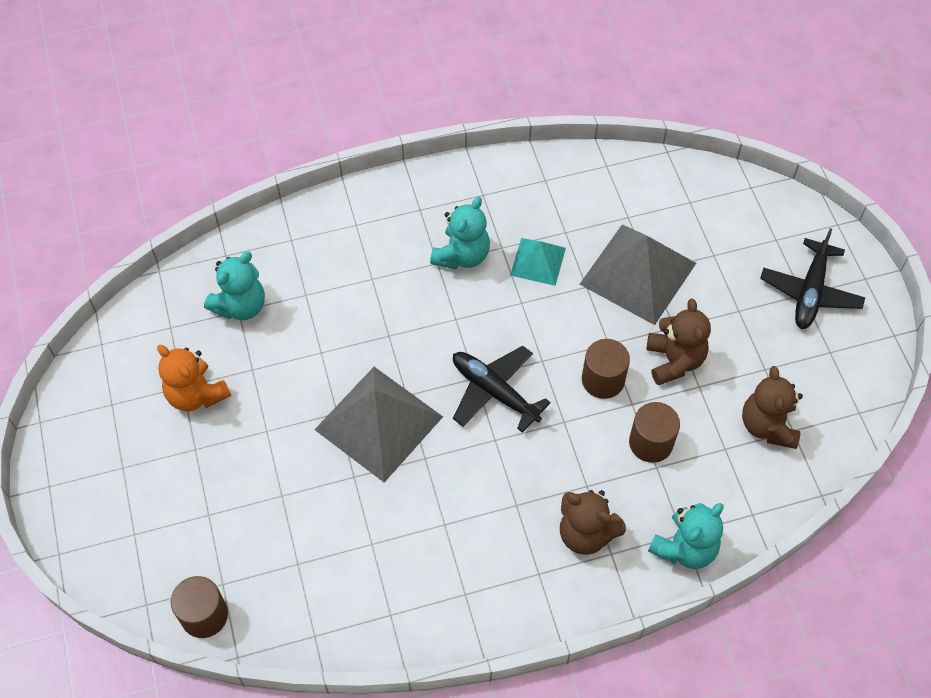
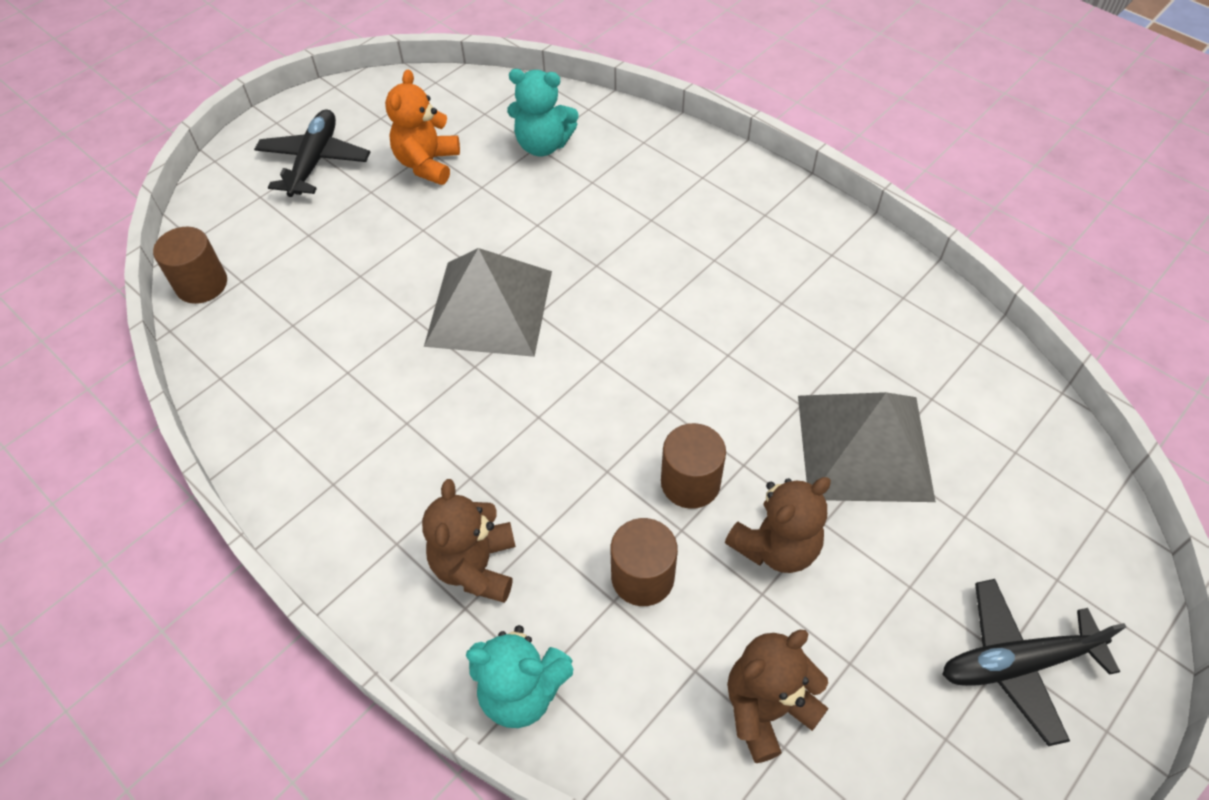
camera: 60 degrees right, 5 degrees down
(462, 255) = (741, 274): turquoise teddy bear -> none
(494, 391) = (597, 386): black plane -> black plane (315, 161)
(538, 261) = (793, 343): turquoise pyramid -> none

